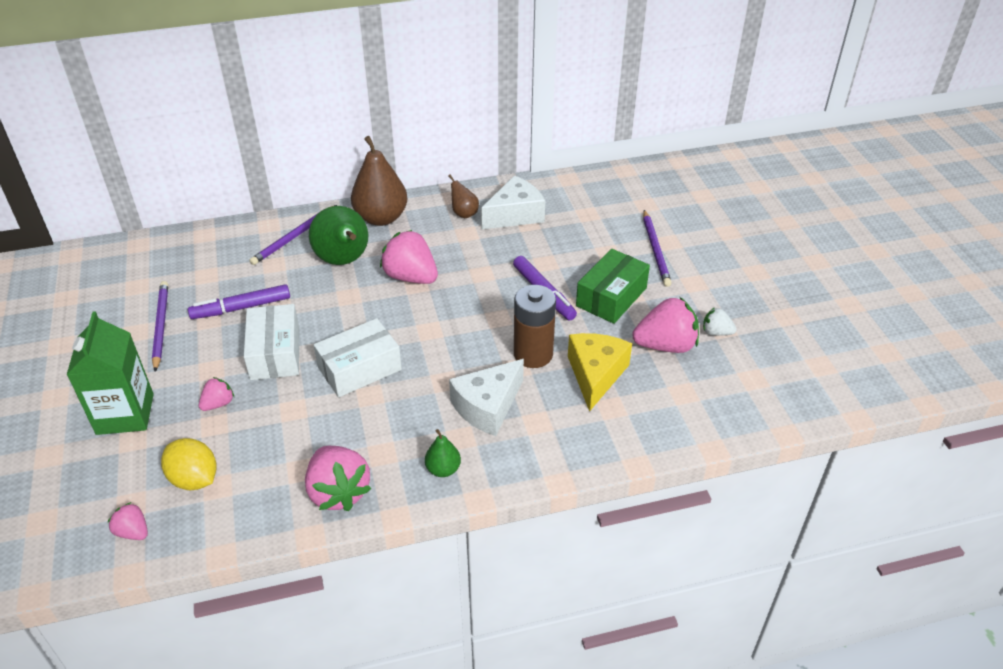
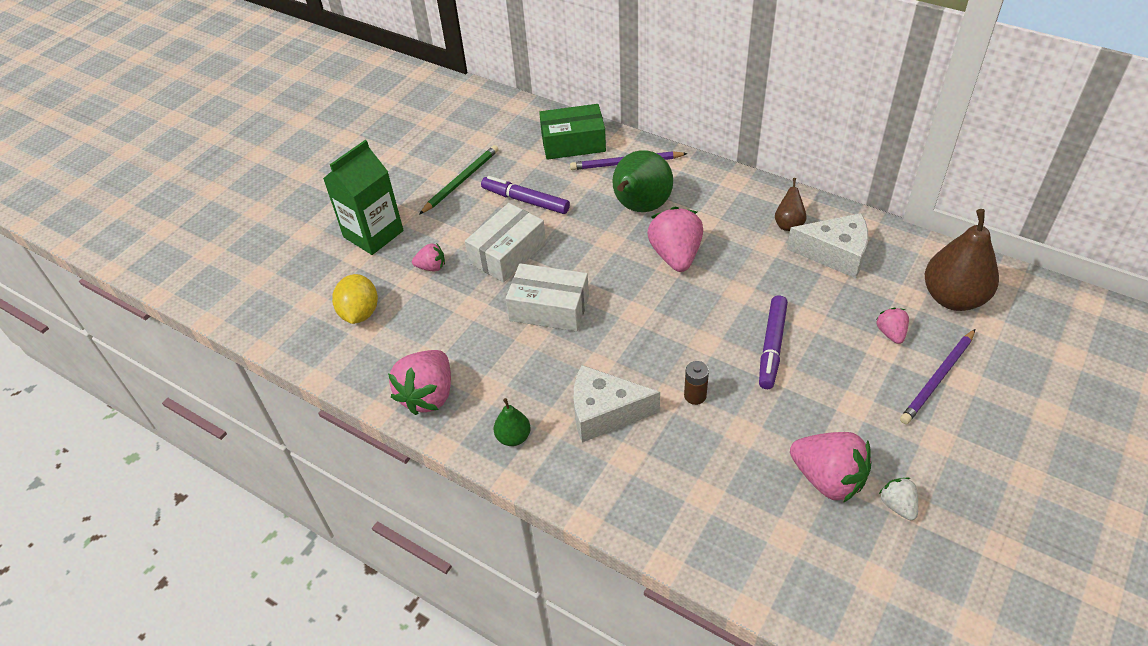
camera: 50 degrees right, 5 degrees up
(133, 532) = (291, 323): pink strawberry -> pink strawberry (890, 333)
(160, 326) = (461, 181): purple pencil -> green pencil
(381, 218) = (712, 186): brown pear -> brown pear (953, 298)
(533, 354) = (695, 396): brown battery -> brown battery, size x0.51
(595, 375) = (727, 455): yellow cheese -> none
(611, 297) = (832, 394): green box -> green box (573, 143)

